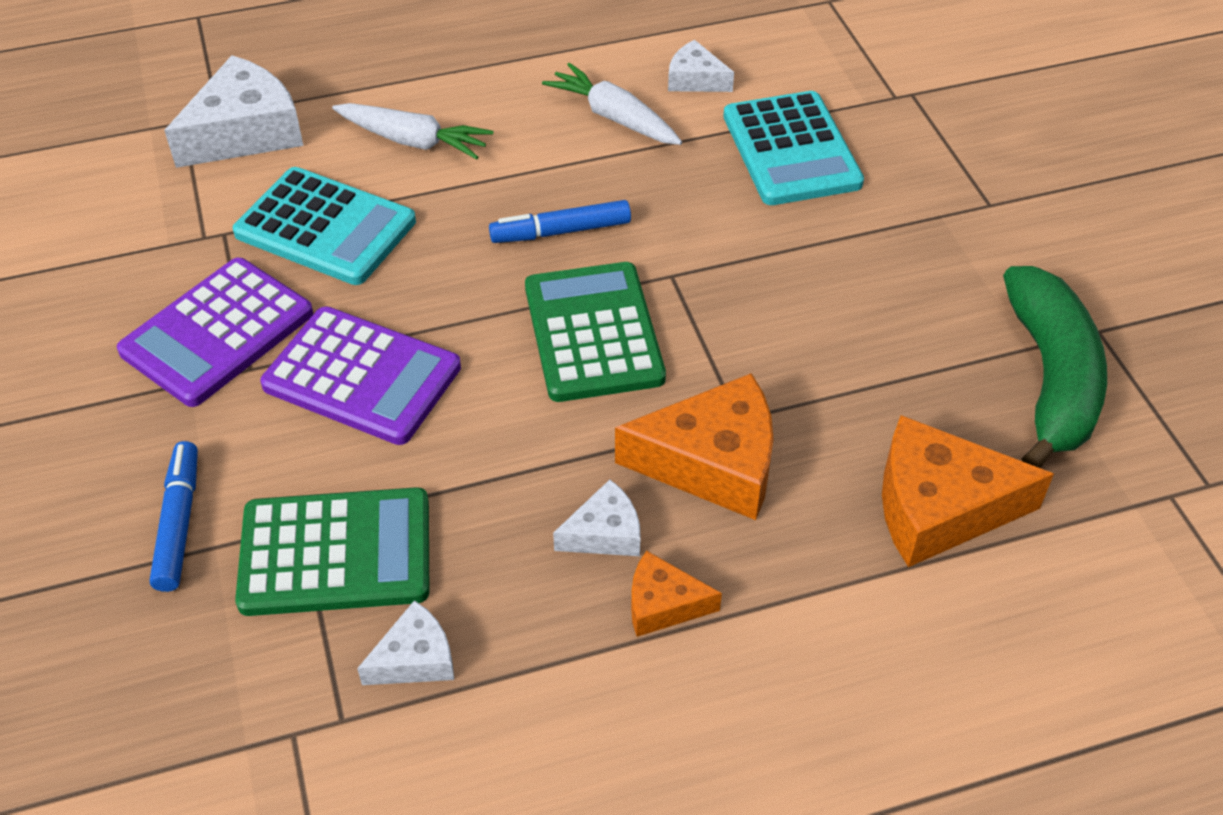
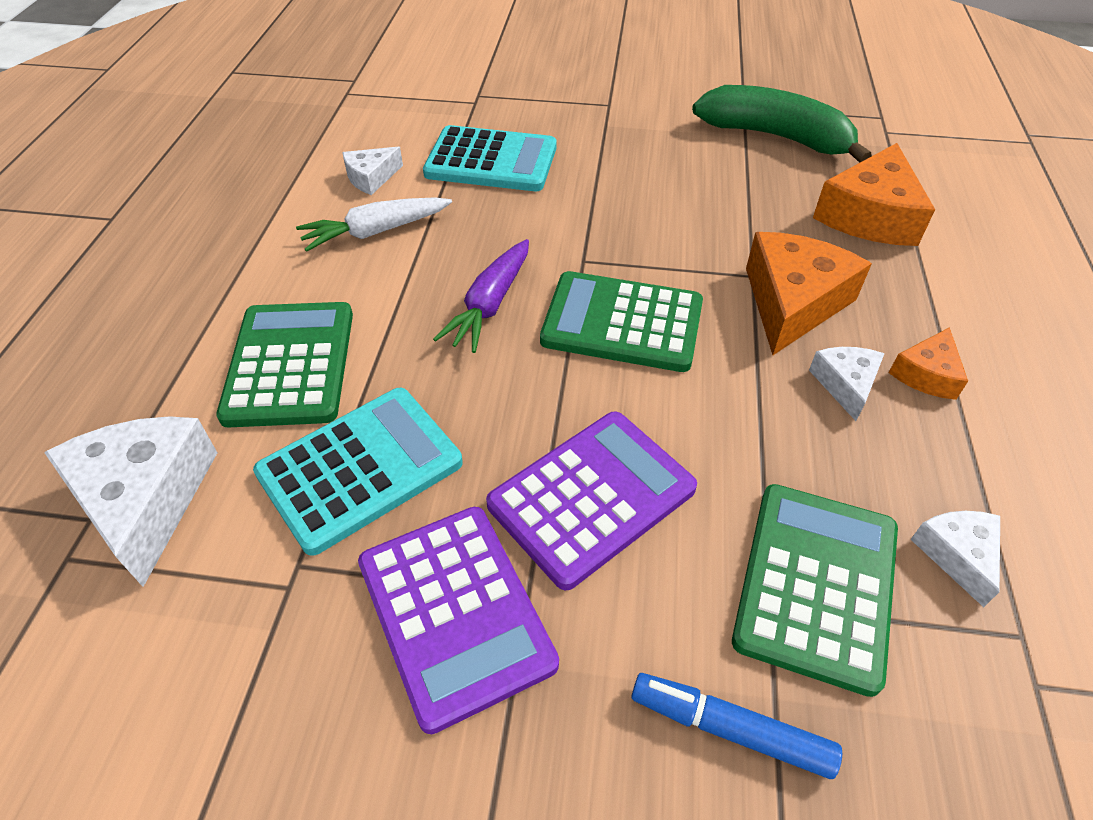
camera: 65 degrees left, 0 degrees up
(413, 141) = (290, 364): white carrot -> green calculator
(561, 231) = (490, 304): blue marker -> purple carrot

